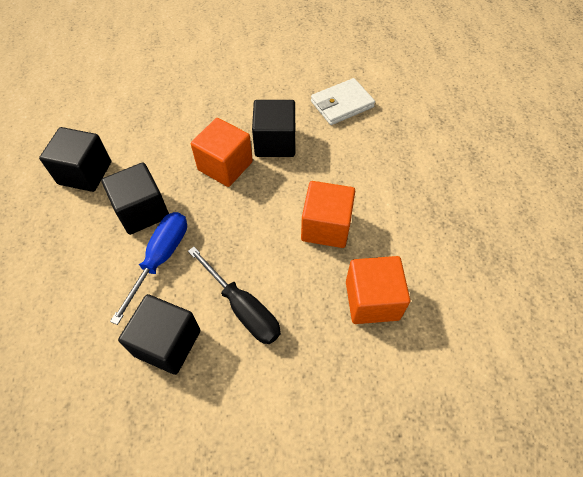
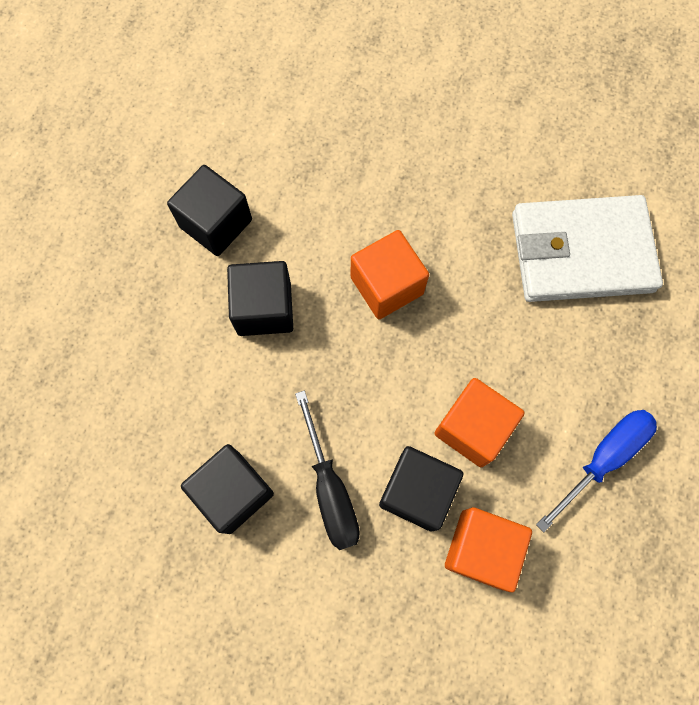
camera: 25 degrees right, 15 degrees up
(160, 258) = (263, 383): blue screwdriver -> blue screwdriver (603, 458)
(275, 142) = (464, 277): black cube -> black cube (417, 492)
(342, 104) = (581, 252): white wallet -> white wallet, size x1.73

